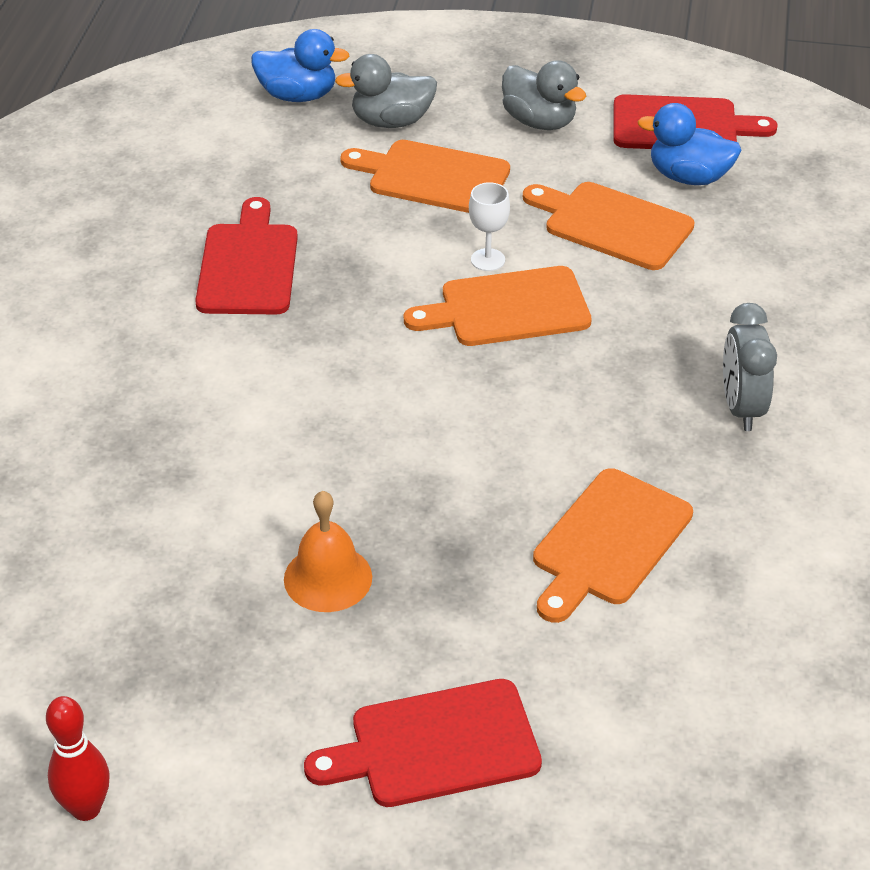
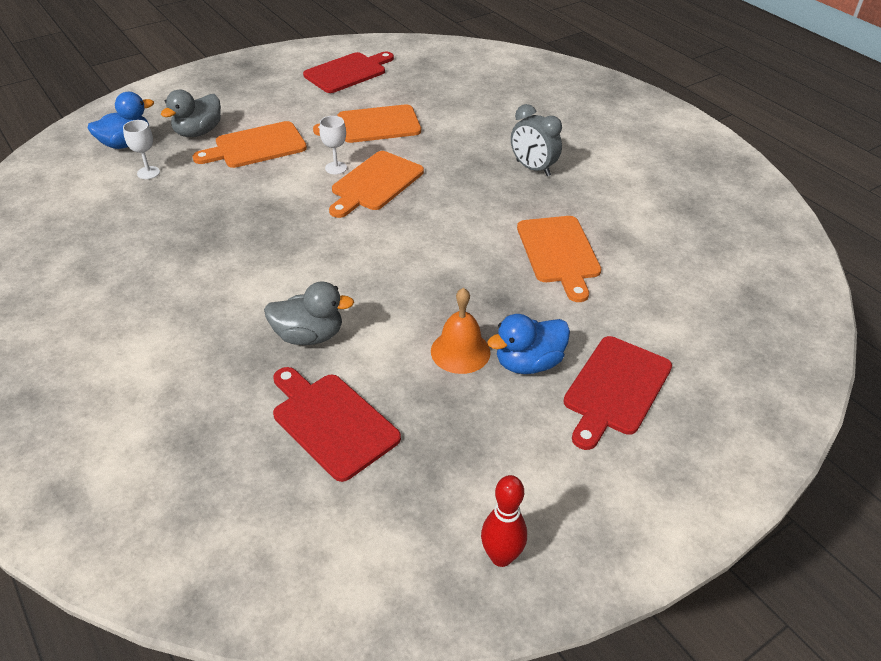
camera: 45 degrees left, 0 degrees up
(248, 265) = (209, 234): red cutting board -> red cutting board (332, 422)
(277, 148) = (148, 173): none -> white goblet
(539, 122) = (278, 99): grey duck -> grey duck (309, 336)
(689, 177) = (380, 91): blue duck -> blue duck (528, 363)

